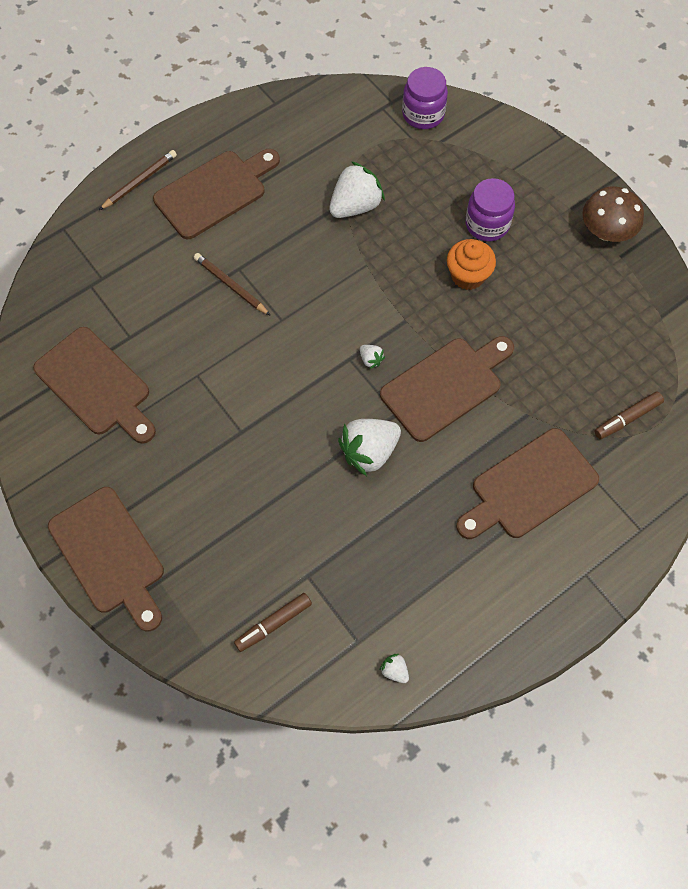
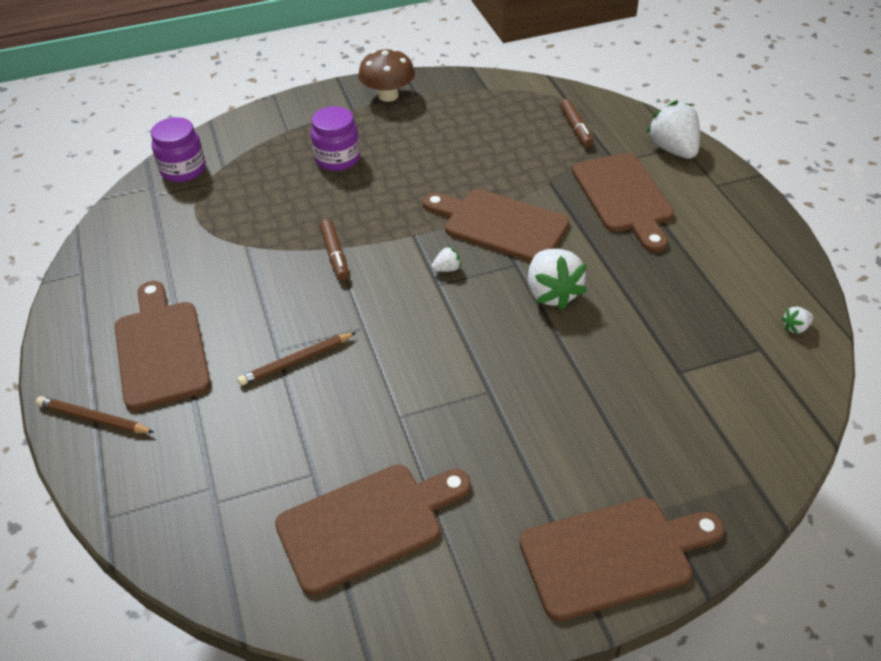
camera: 70 degrees left, 20 degrees down
(140, 181) = (93, 418): brown pencil -> brown pencil turned 45 degrees counterclockwise
(274, 624) = (731, 411): brown marker -> brown marker (335, 255)
(355, 206) = (258, 240): white strawberry -> white strawberry (673, 149)
(445, 386) = (500, 224): brown cutting board -> brown cutting board turned 45 degrees counterclockwise
(468, 275) = (386, 183): orange cupcake -> none

